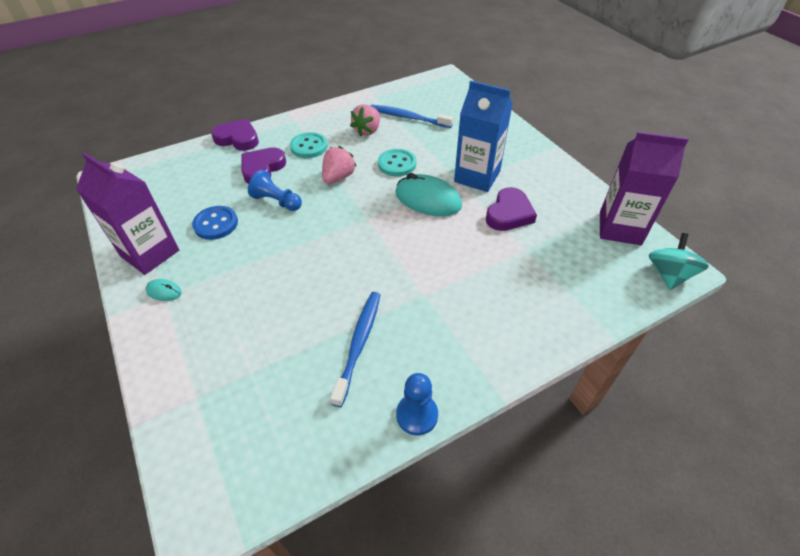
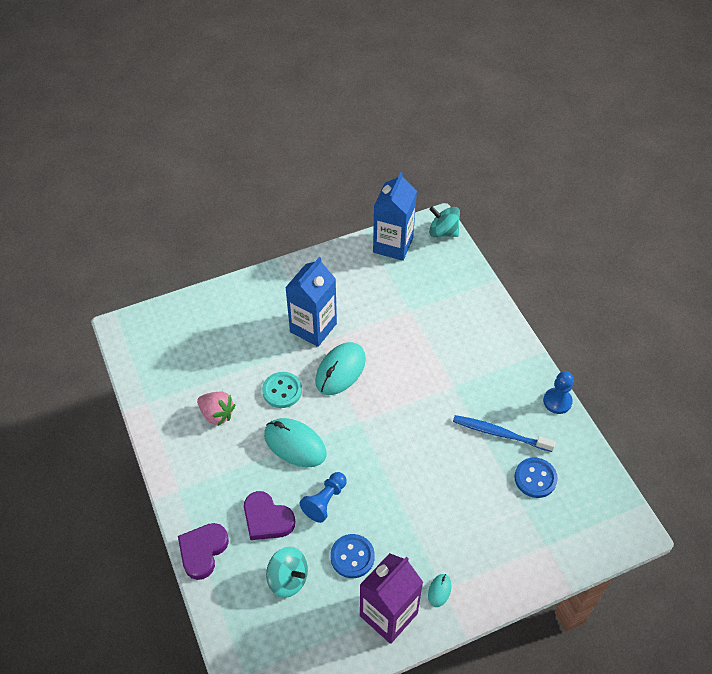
camera: 85 degrees left, 5 degrees up
(203, 186) = (288, 579): none -> turquoise spinning top
(293, 385) = (535, 478): none -> blue button
(309, 147) = (235, 473): turquoise button -> none
(338, 177) = (295, 444): pink strawberry -> turquoise mouse
(408, 117) = (200, 373): blue toothbrush -> none
(509, 213) = (367, 313): purple heart -> none
(620, 228) = (393, 245): purple carton -> blue carton

